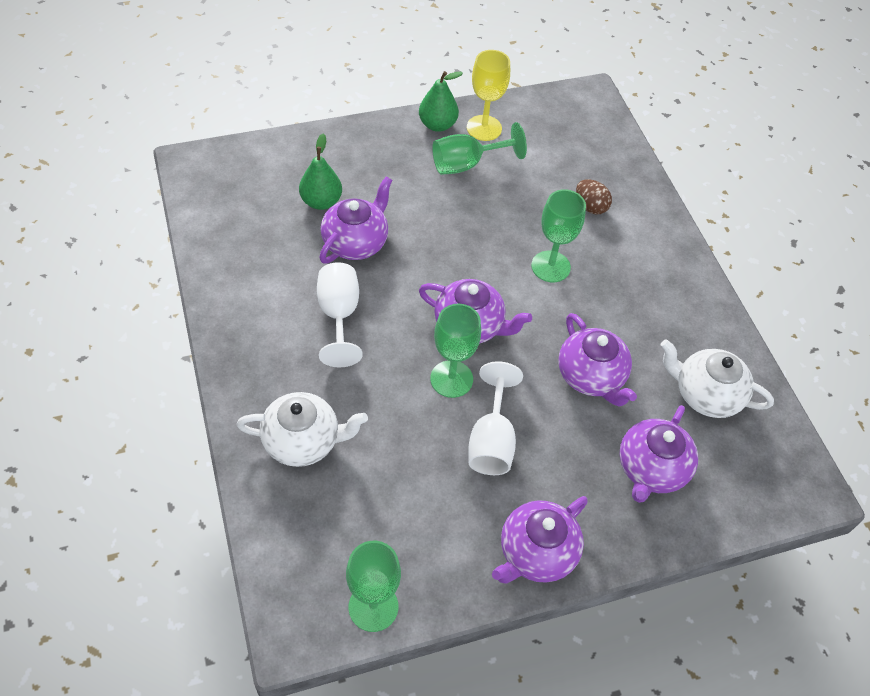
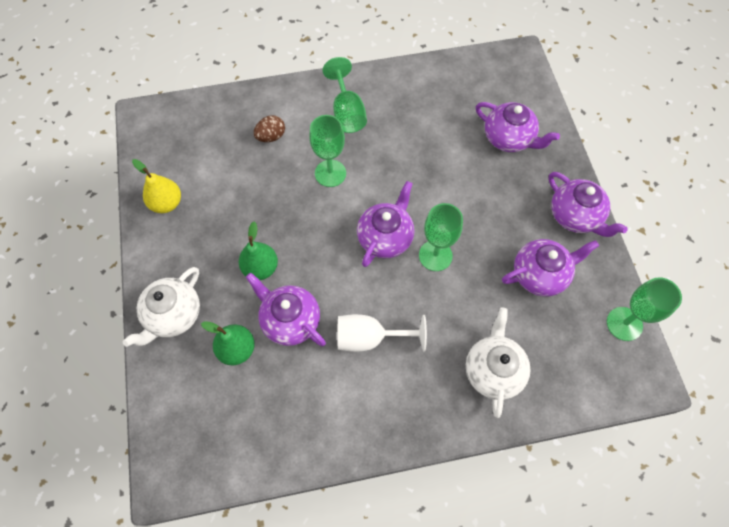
camera: 80 degrees left, 10 degrees up
(437, 125) = (155, 241): green pear -> green pear (260, 268)
(466, 164) = (209, 222): green goblet -> green goblet (347, 112)
(484, 128) = (167, 203): yellow goblet -> yellow pear
(491, 440) = (489, 234): white goblet -> none
(591, 376) = (434, 162): purple teapot -> purple teapot (540, 274)
(705, 394) = (450, 96): white teapot -> white teapot (173, 315)

